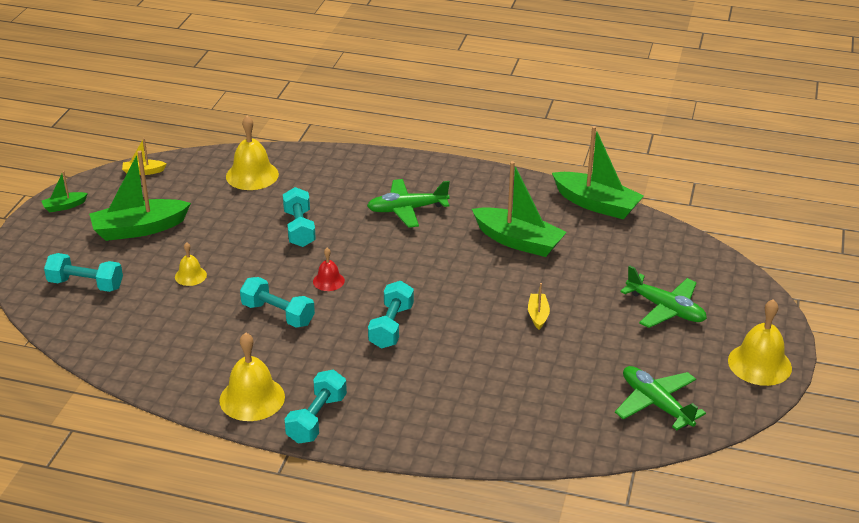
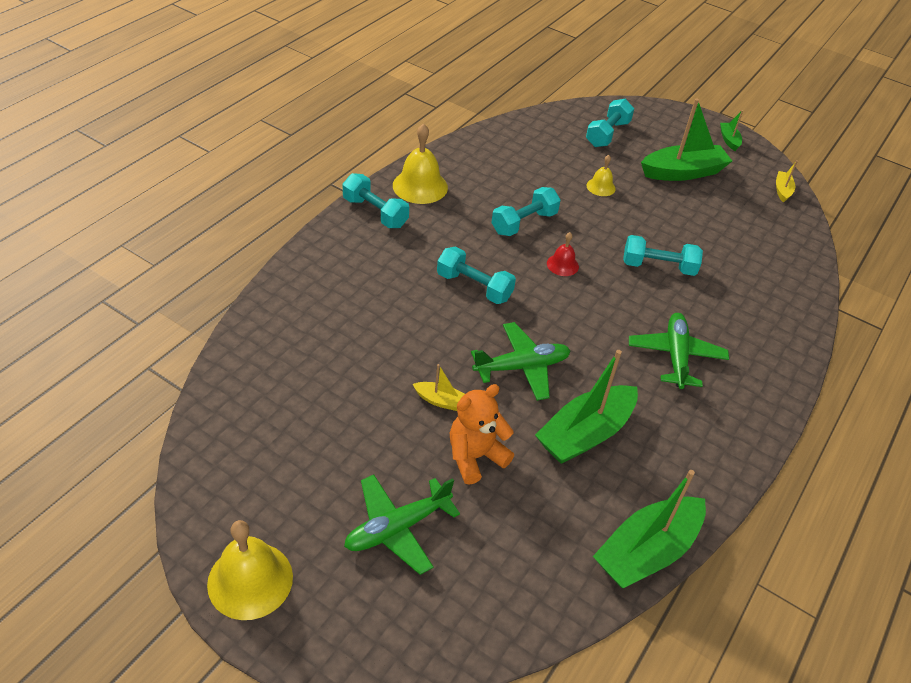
camera: 105 degrees right, 10 degrees up
(139, 229) = (683, 172): green boat -> green boat turned 75 degrees clockwise
(252, 175) = (767, 257): yellow bell -> none
(578, 287) = (475, 456): none -> orange teddy bear
(656, 404) = (251, 444): green plane -> green plane (522, 367)

